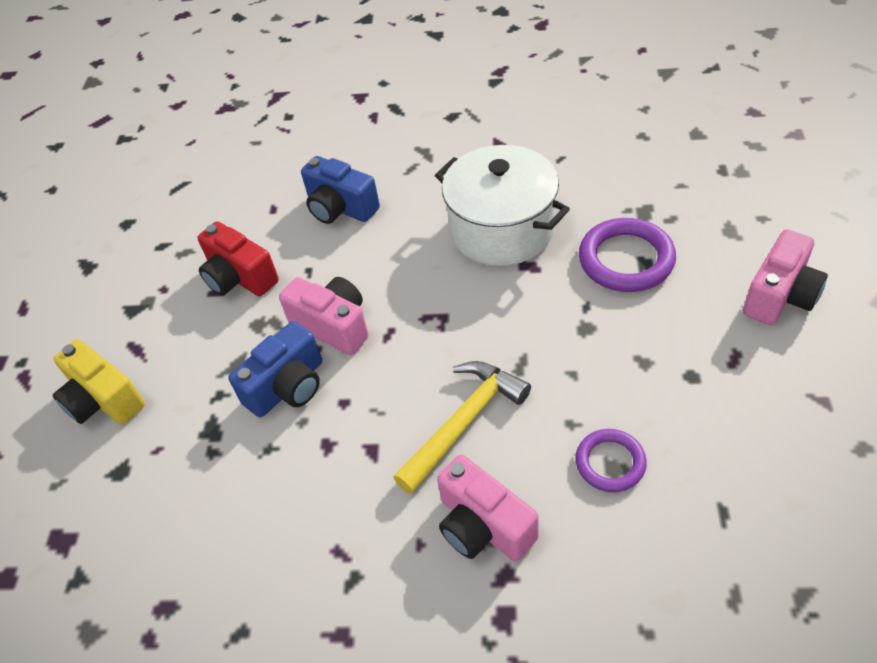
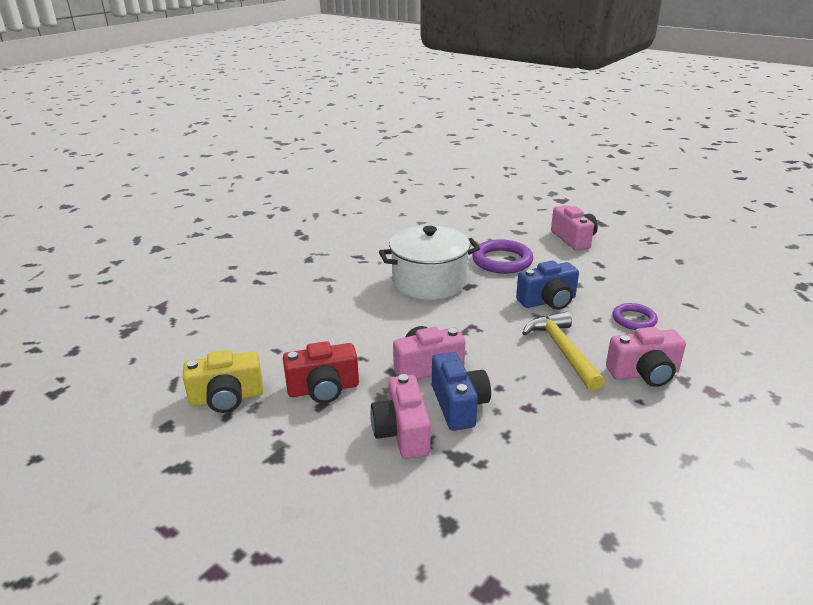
camera: 60 degrees left, 20 degrees down
(103, 400) = (358, 508): yellow camera -> yellow camera (227, 398)
(217, 370) = (402, 433): none -> pink camera
(340, 208) = (322, 324): blue camera -> blue camera (548, 301)

